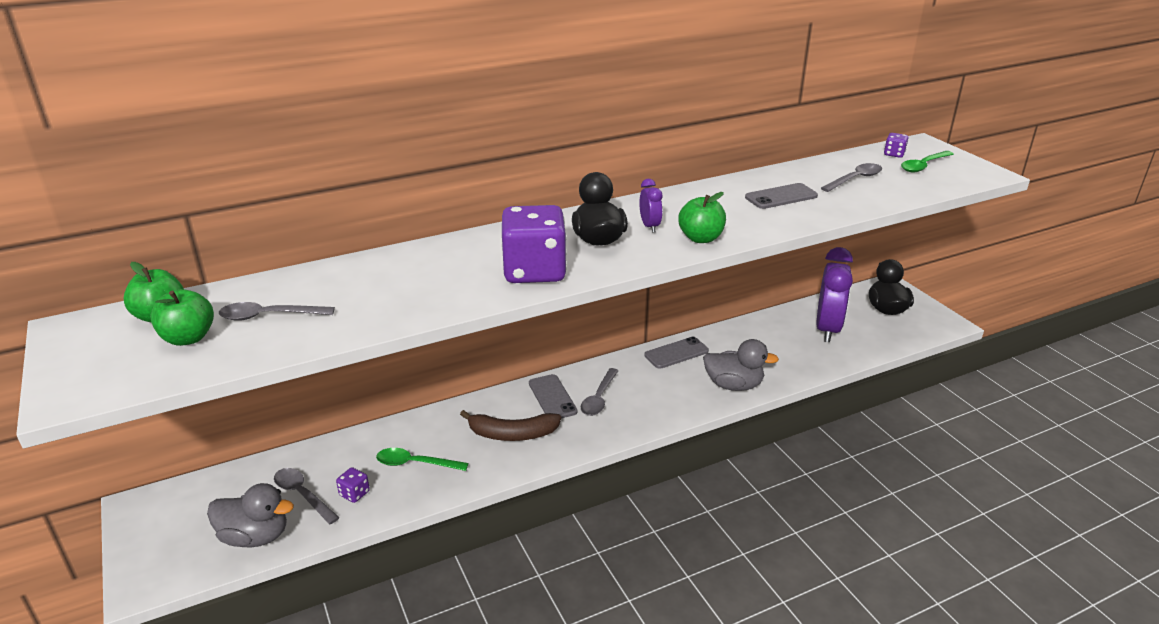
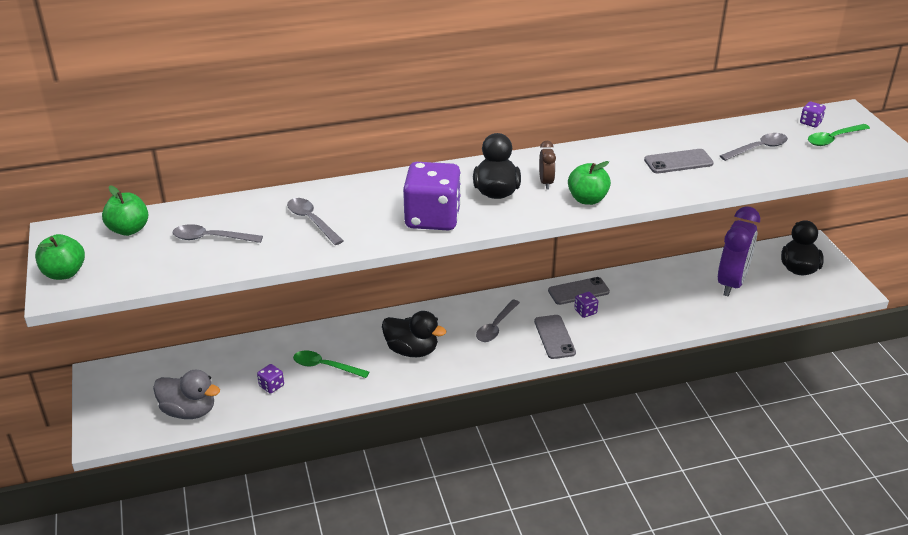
camera: 10 degrees right, 5 degrees up
(188, 338) = (148, 251): green apple -> green apple (64, 273)
(302, 494) = (229, 381): grey spoon -> grey spoon (311, 221)
(512, 434) = (412, 350): brown banana -> black duck
(552, 397) = (454, 321): grey phone -> grey phone (554, 337)
(649, 226) = (546, 182): purple clock -> brown clock
(689, 372) = (585, 311): none -> purple dice
(733, 385) = (622, 328): grey duck -> none

